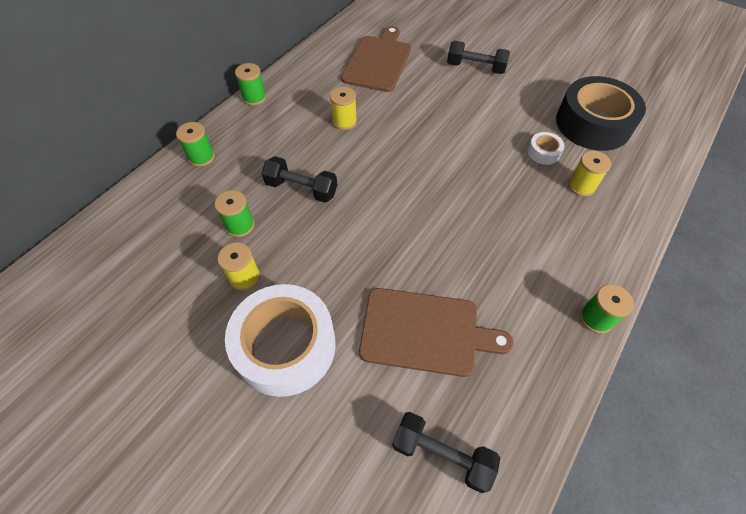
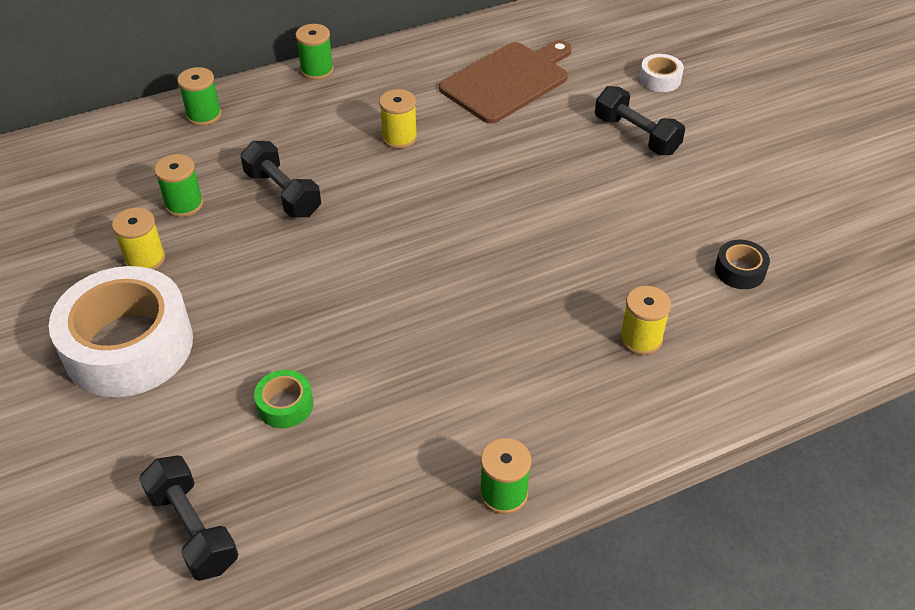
camera: 30 degrees right, 10 degrees down
(425, 332) = (285, 405): brown cutting board -> green tape
(543, 152) = (628, 277): white tape -> white tape (660, 79)
(593, 124) = (740, 270): black tape -> black tape, size x0.42

